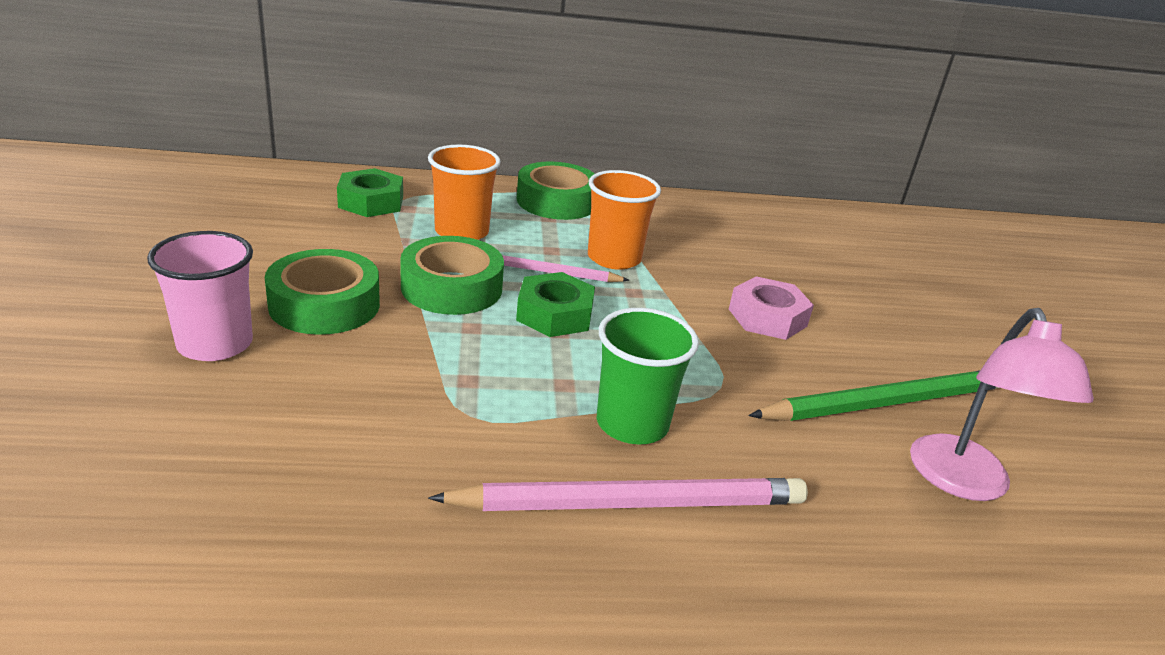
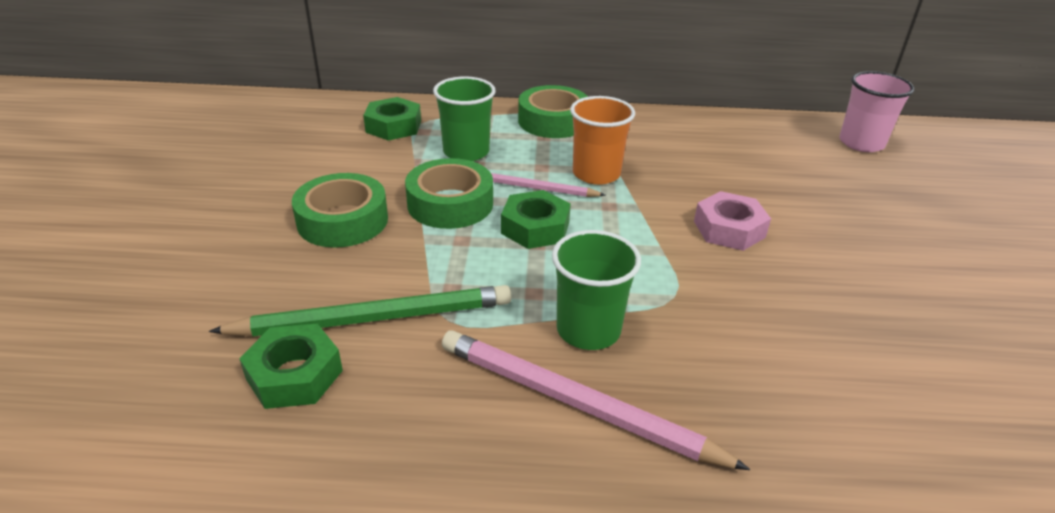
camera: 10 degrees right, 5 degrees up
(215, 344) = (251, 256): pink cup -> pink cup (861, 143)
(290, 479) = (294, 375): none -> green nut
(461, 232) = (466, 152): orange cup -> green cup
(631, 503) = (575, 403): pink pencil -> pink pencil turned 150 degrees counterclockwise
(885, 402) = (829, 312): green pencil -> green pencil (374, 318)
(964, 483) = (893, 393): pink lamp -> none

